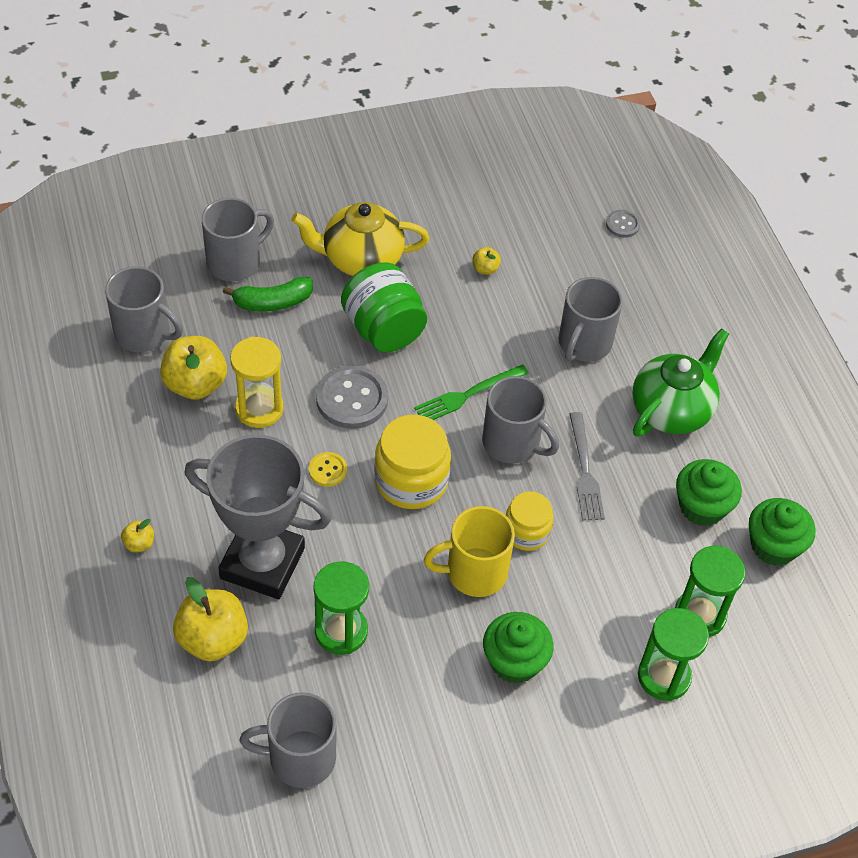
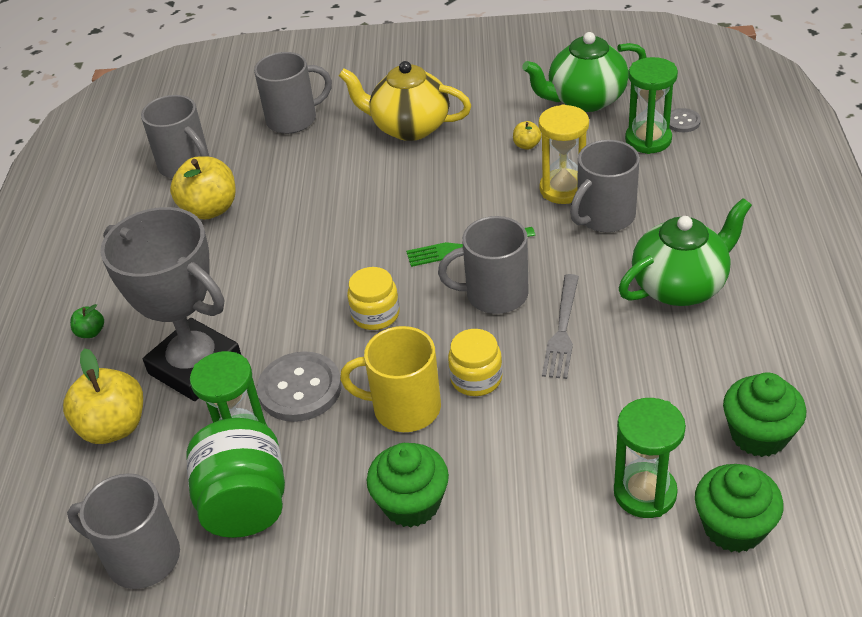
camera: 25 degrees right, 10 degrees down
(139, 543) = (91, 332): yellow apple -> green apple
(259, 409) = (258, 235): yellow hourglass -> yellow hourglass (563, 189)
(273, 302) = (312, 153): green banana -> none
(327, 470) = (297, 294): yellow button -> none
(352, 399) = (349, 237): grey button -> grey button (300, 389)
(383, 329) = (405, 184): green jar -> green jar (245, 504)
(411, 480) = (375, 314): yellow jar -> yellow jar, size x0.62
(512, 443) = (494, 295): grey mug -> grey mug turned 120 degrees clockwise
(523, 207) = (585, 100): none -> green teapot
(664, 676) = (578, 551): green hourglass -> green hourglass (648, 140)
(702, 507) = (684, 382): green cupcake -> green cupcake (733, 527)

